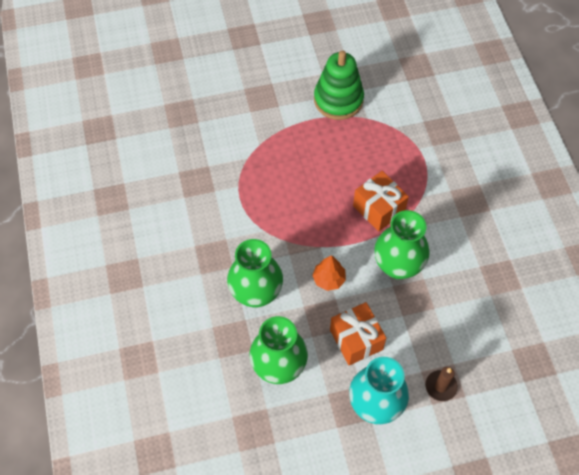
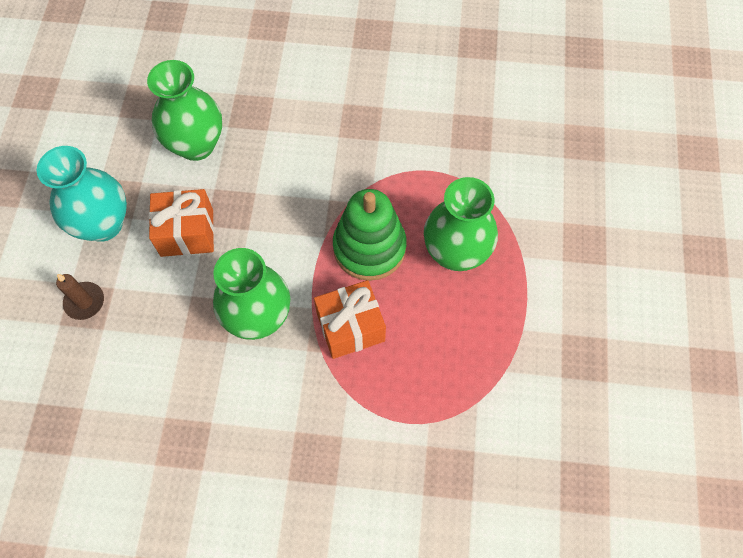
camera: 110 degrees right, 5 degrees up
(256, 293) = (294, 149): green vase -> green vase (455, 253)
(328, 279) = (276, 231): orange tree -> none
(338, 100) = (550, 343): green stacking toy -> green stacking toy (369, 247)

